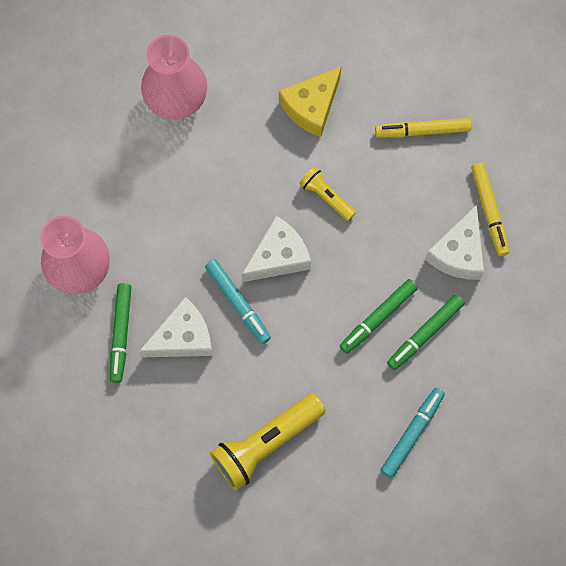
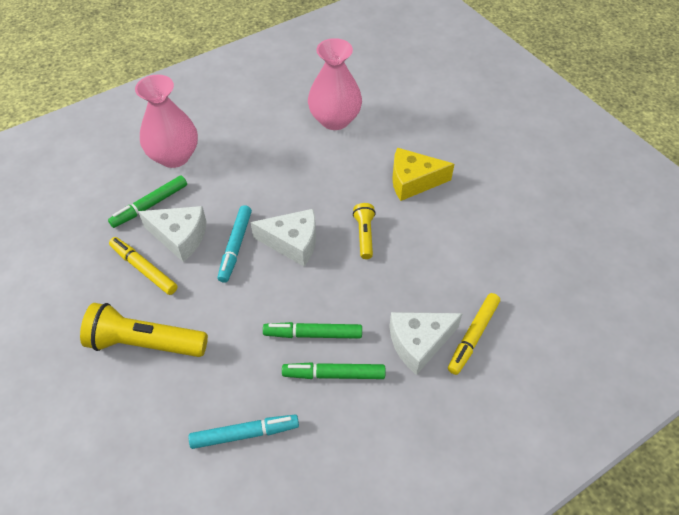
camera: 45 degrees right, 20 degrees down
(422, 130) = (476, 249): yellow marker -> yellow marker (144, 269)

